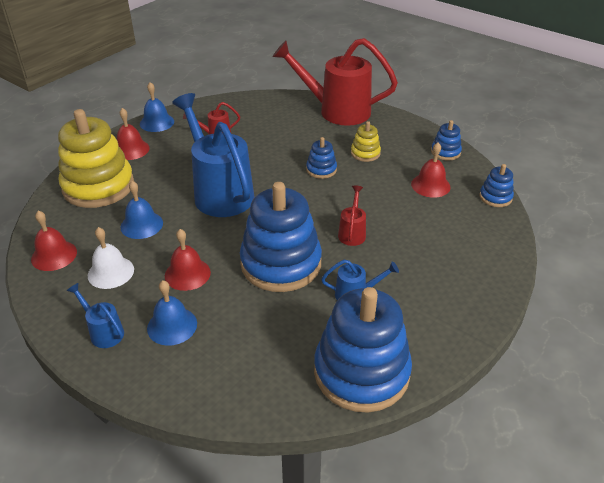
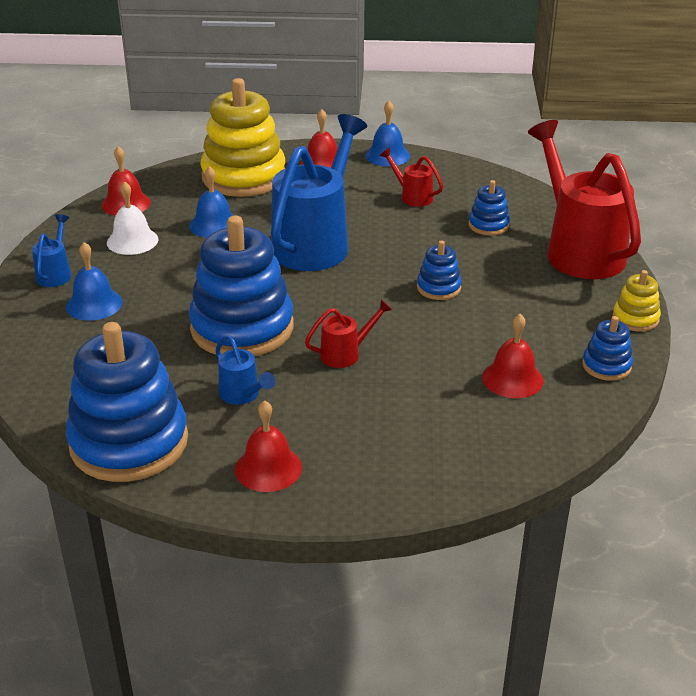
camera: 55 degrees right, 5 degrees down
(187, 274) = (170, 281): red bell -> red bell (268, 468)
(365, 153) = (515, 305): yellow stacking toy -> yellow stacking toy (635, 318)
(495, 197) = (556, 442): blue stacking toy -> blue stacking toy (488, 225)

